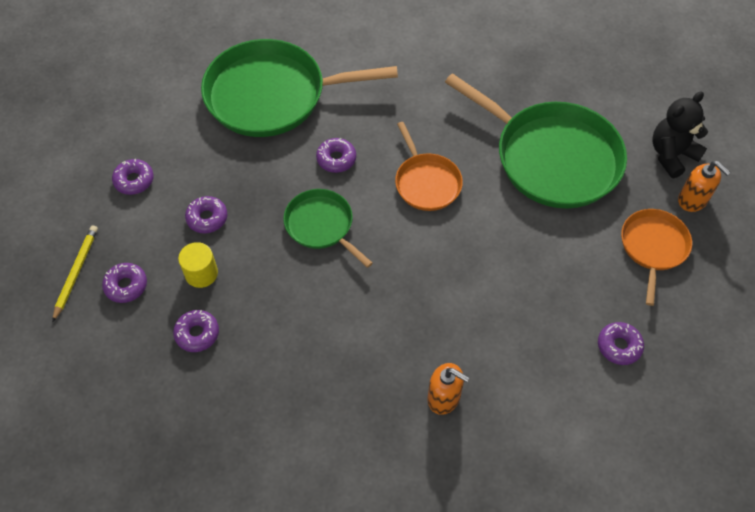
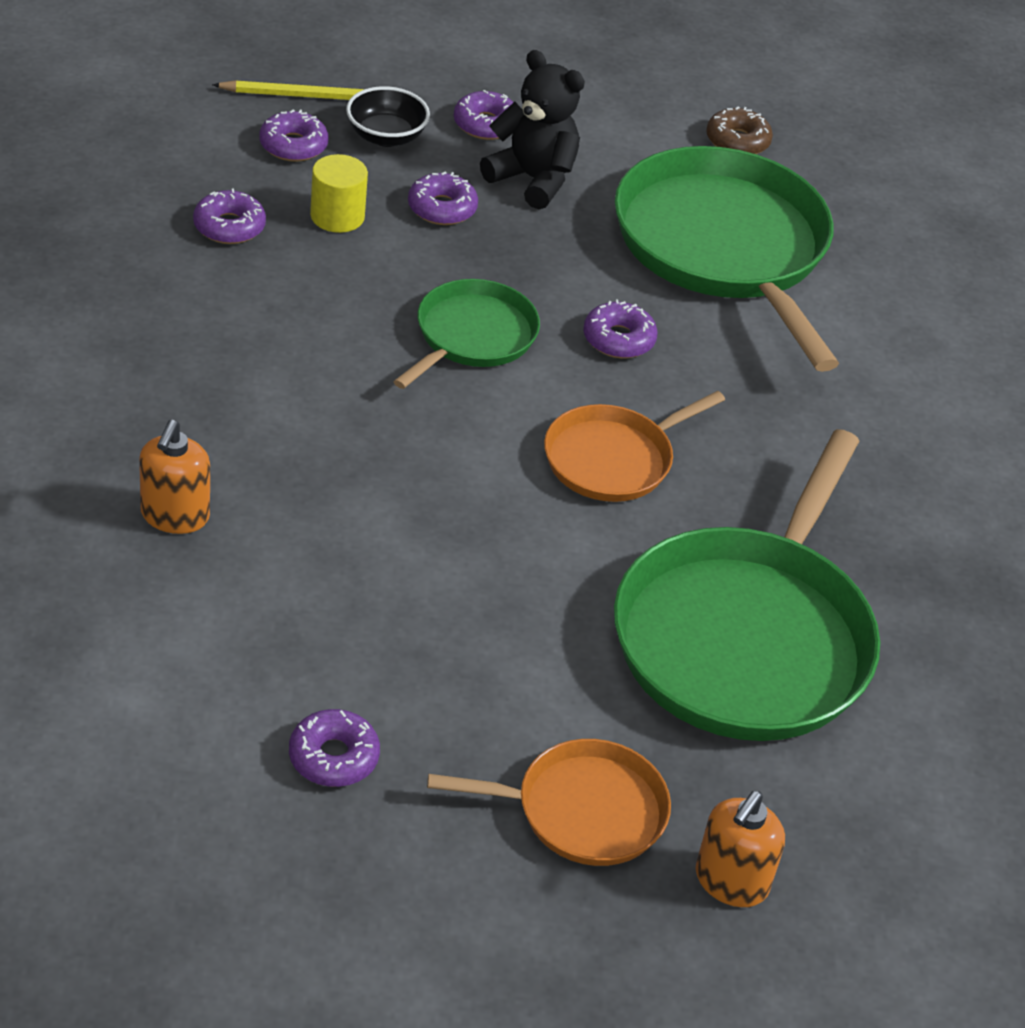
camera: 70 degrees right, 15 degrees down
(131, 234) = (386, 136): none -> black bowl
(183, 66) = (737, 141): none -> brown donut
(671, 155) = (839, 843): black teddy bear -> black teddy bear (533, 179)

